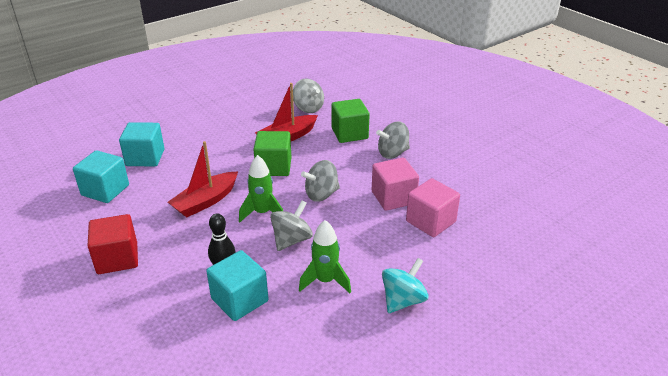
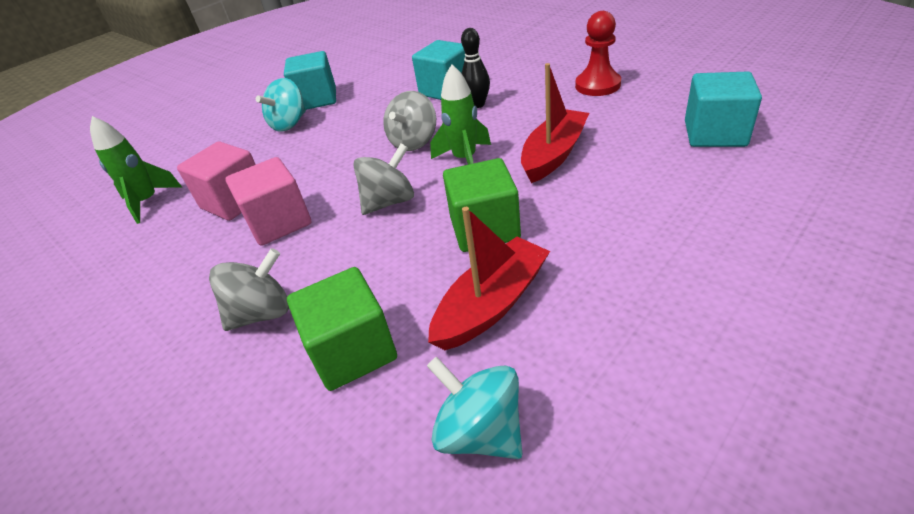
camera: 175 degrees right, 5 degrees up
(117, 258) = (597, 85): red cube -> red pawn
(145, 157) = (728, 191): turquoise cube -> turquoise cube (317, 99)
(308, 108) = (480, 431): grey spinning top -> turquoise spinning top
(325, 281) = (367, 119): green rocket -> green rocket (148, 202)

